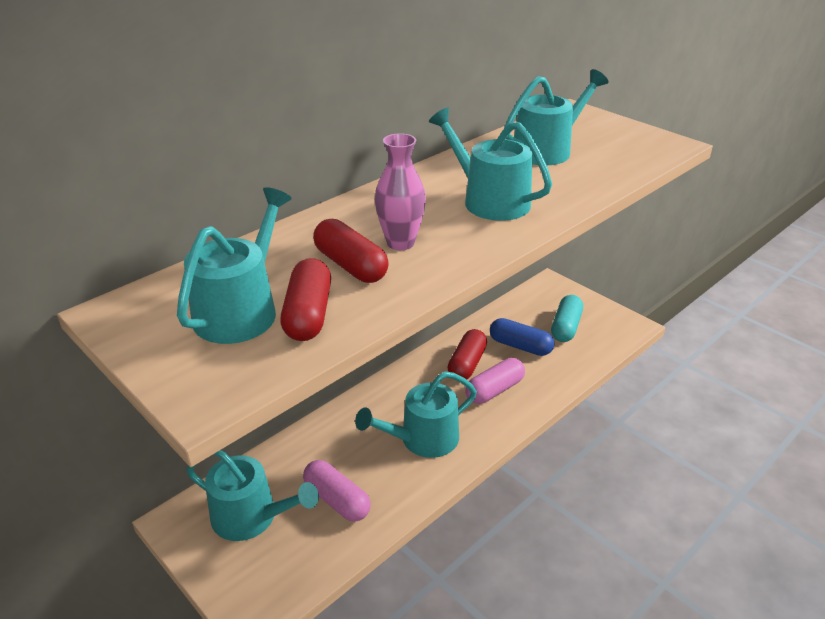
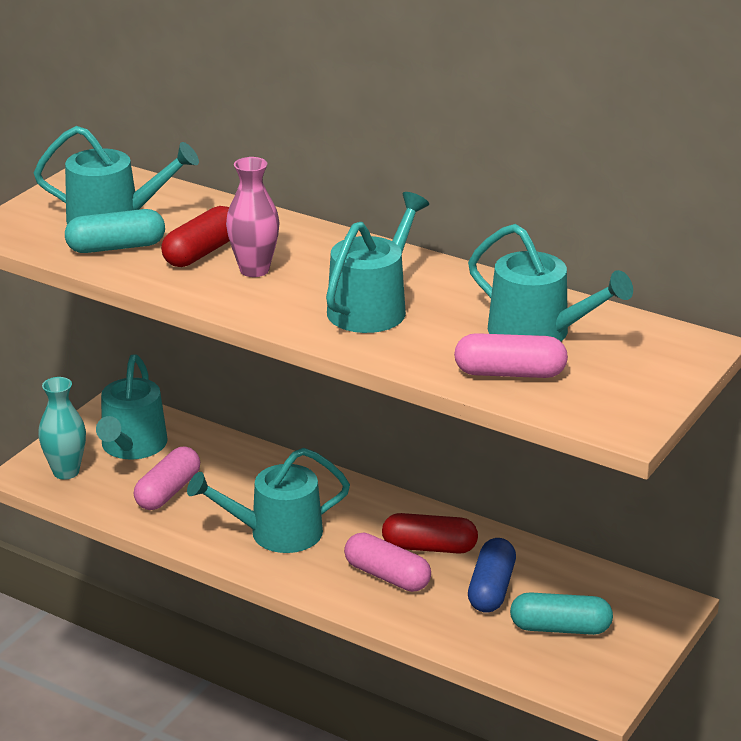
camera: 75 degrees right, 5 degrees down
(267, 576) = (66, 472): none -> turquoise vase
(308, 314) = (116, 247): red capsule -> turquoise capsule
(423, 439) = (277, 533): turquoise watering can -> turquoise watering can turned 60 degrees counterclockwise
(601, 166) = (510, 373): none -> pink capsule

